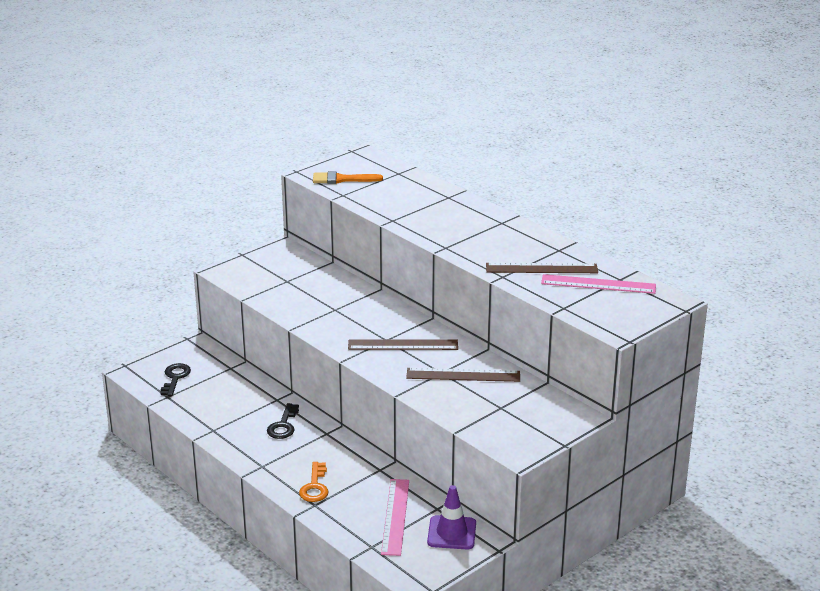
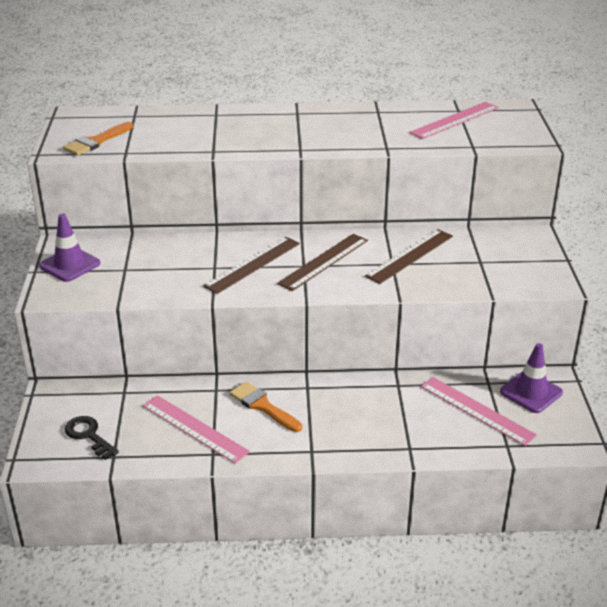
camera: 50 degrees left, 5 degrees up
(228, 411) = (195, 428): none -> pink ruler
(265, 261) = (70, 265): none -> purple traffic cone
(283, 425) = (263, 406): black key -> orange brush
(315, 487) = (382, 434): orange key -> none
(541, 268) = (397, 129): brown ruler -> brown ruler (253, 264)

